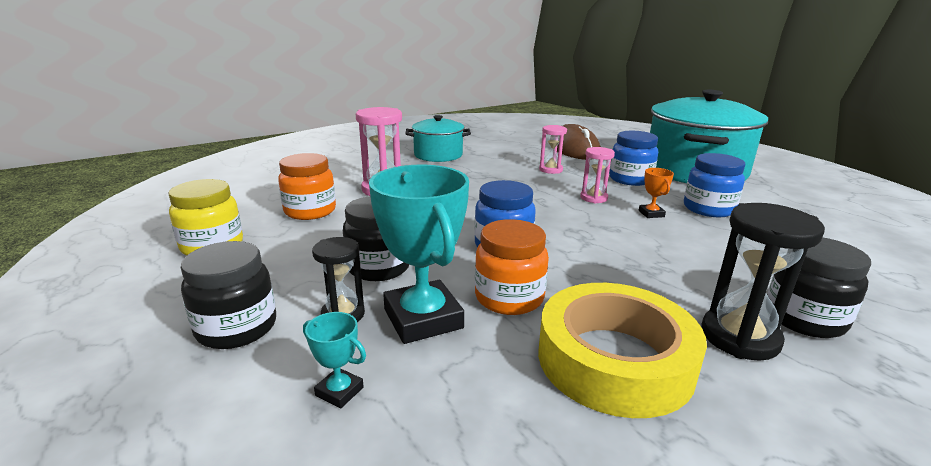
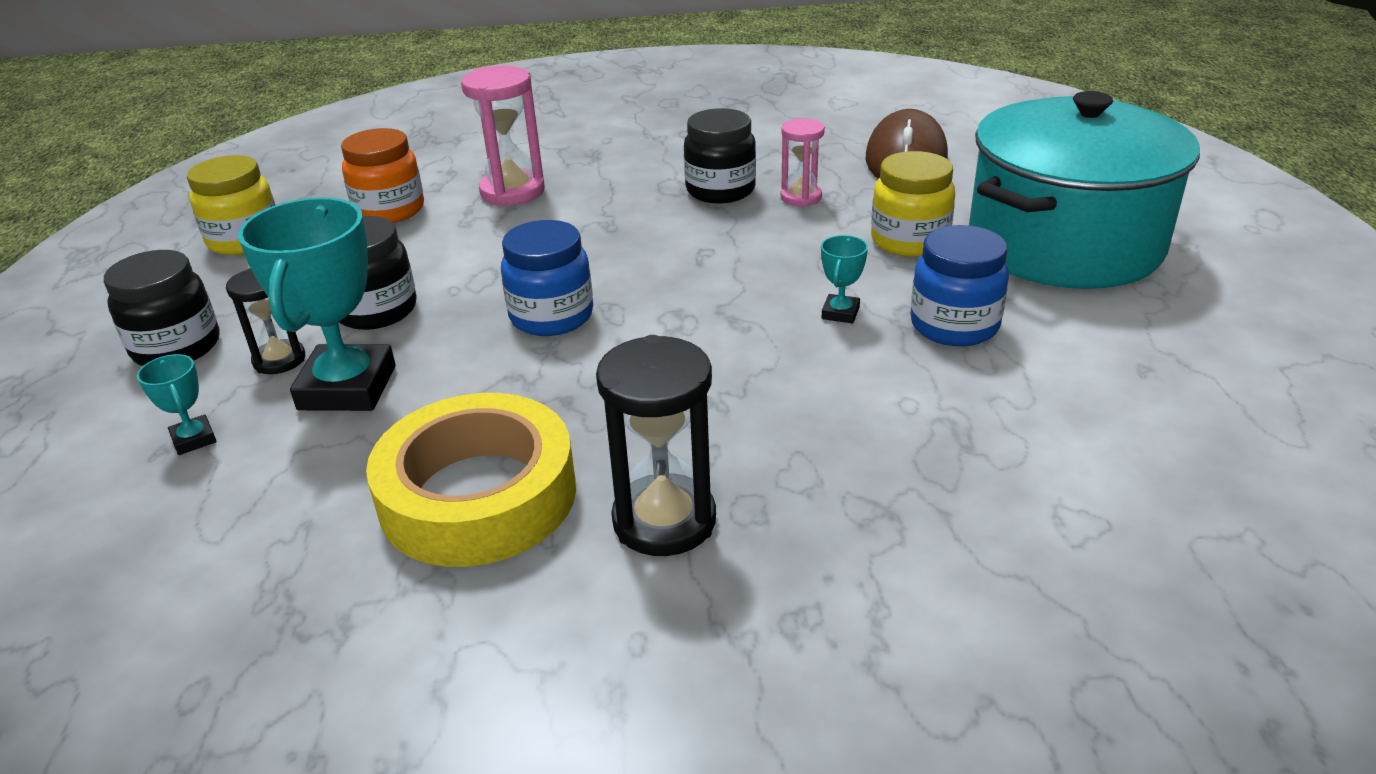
camera: 30 degrees right, 10 degrees up
(438, 155) = (663, 138): turquoise pot -> none
(509, 298) = (466, 389): orange jar -> none
(593, 198) = (791, 265): pink hourglass -> none
(630, 179) = (909, 241): blue jar -> yellow jar
(651, 214) = (840, 313): orange trophy -> turquoise trophy
(804, 319) = (795, 527): black jar -> black jar (720, 190)

